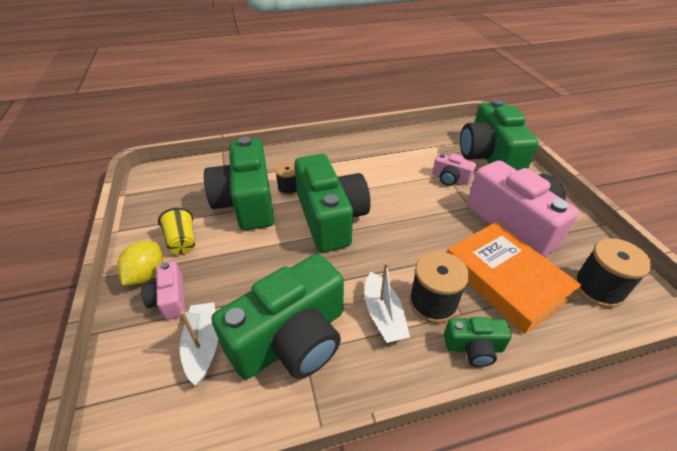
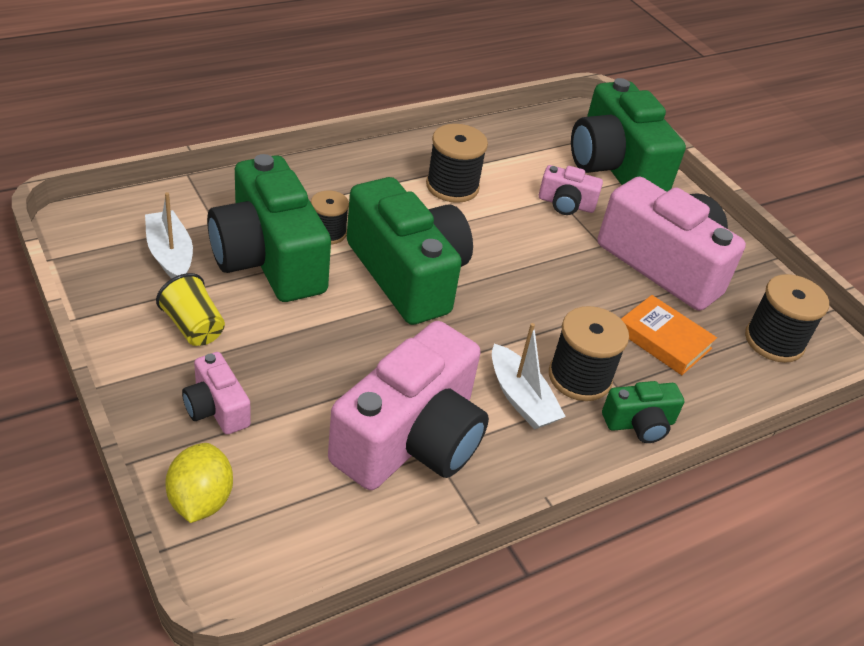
camera: 20 degrees left, 0 degrees up
(147, 274) = (162, 378): yellow lemon -> yellow lemon (200, 500)
(203, 346) = (295, 461): white boat -> white boat (170, 255)
(292, 339) = (411, 439): green camera -> pink camera
(377, 164) = (452, 186): none -> black spool
(505, 279) = (663, 339): orange book -> orange book, size x0.59

